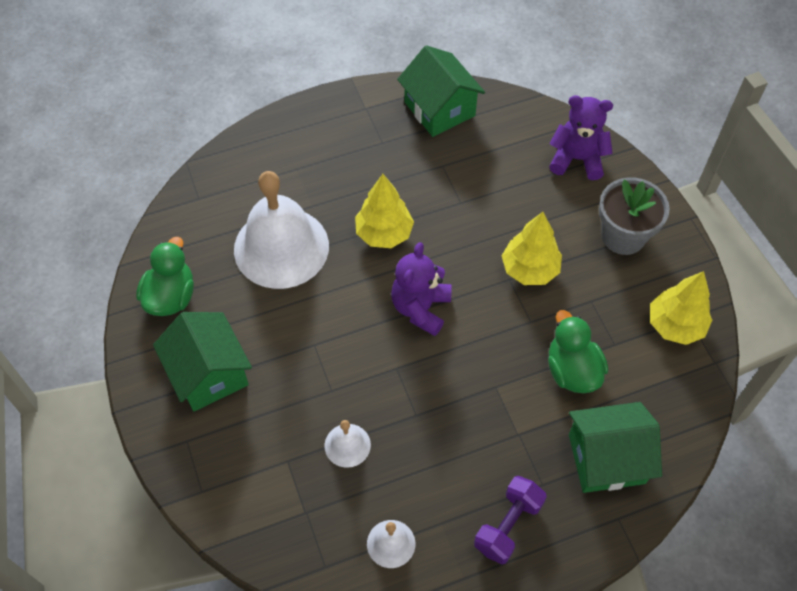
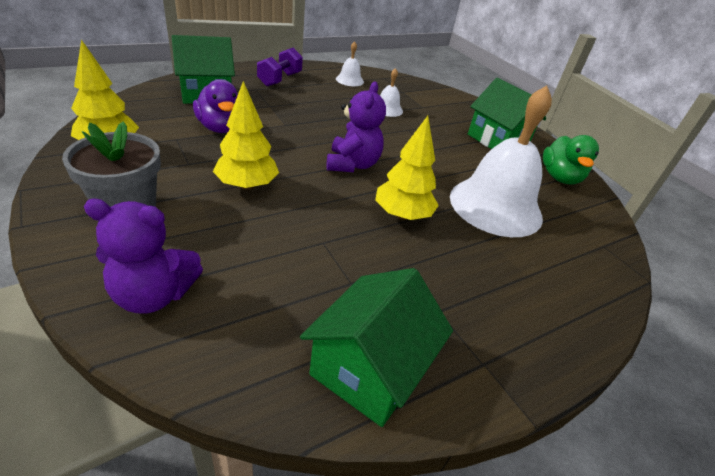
camera: 165 degrees right, 20 degrees down
(439, 109) = (369, 368): green house -> green house turned 75 degrees clockwise
(572, 370) = (220, 128): green duck -> purple duck

